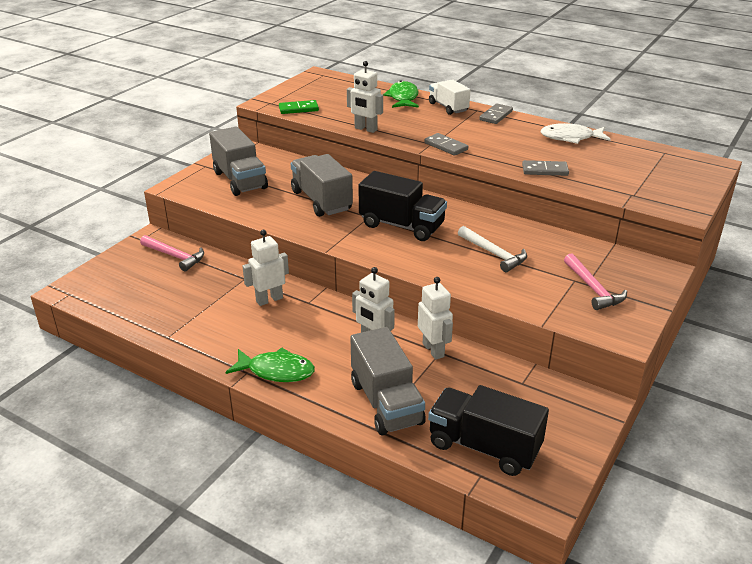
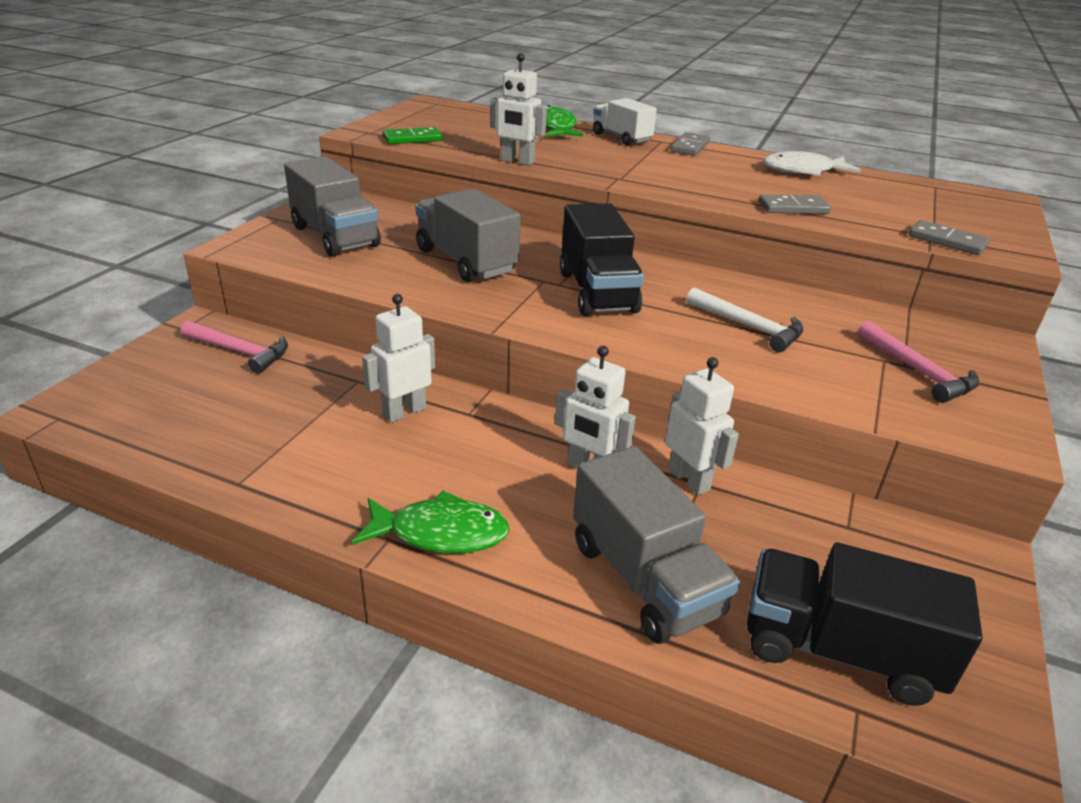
camera: 10 degrees left, 0 degrees up
(402, 226) = (597, 292): black truck -> black truck turned 60 degrees clockwise
(446, 146) = (640, 181): grey domino -> grey domino (947, 241)

